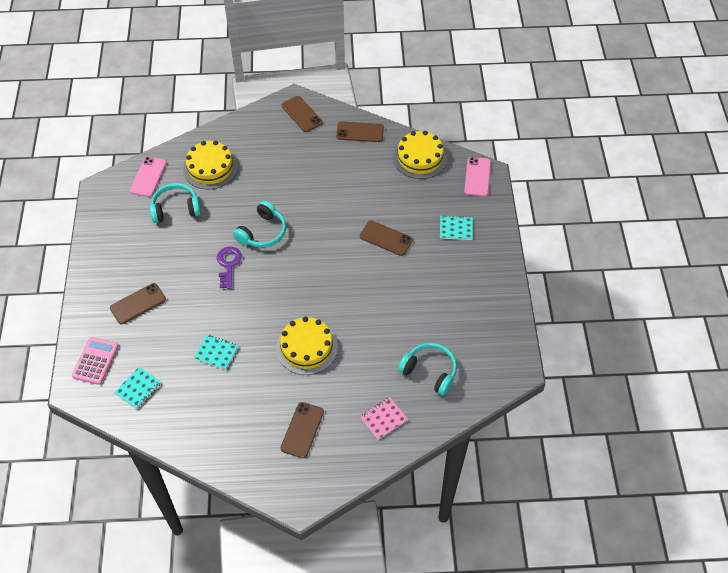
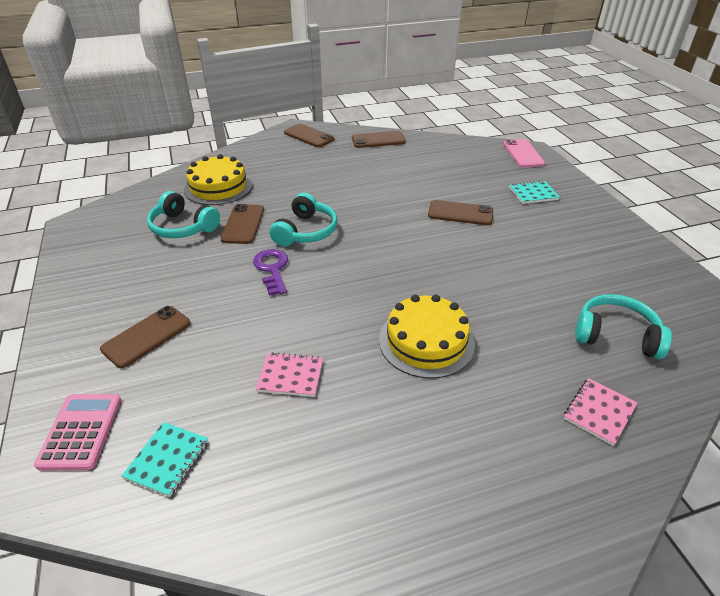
camera: 15 degrees left, 15 degrees down
(148, 177) = (140, 205): pink phone -> none
(176, 209) = (183, 227): turquoise headphones -> turquoise headphones turned 120 degrees counterclockwise
(216, 353) = (290, 376): turquoise notebook -> pink notebook
(302, 430) = (483, 461): brown phone -> brown phone (243, 224)
(420, 158) = (453, 149): yellow cake -> none

